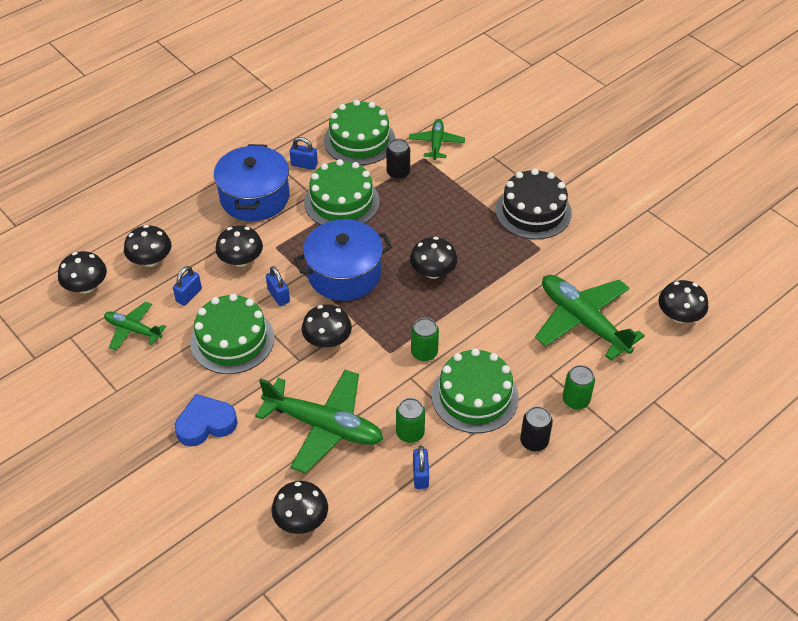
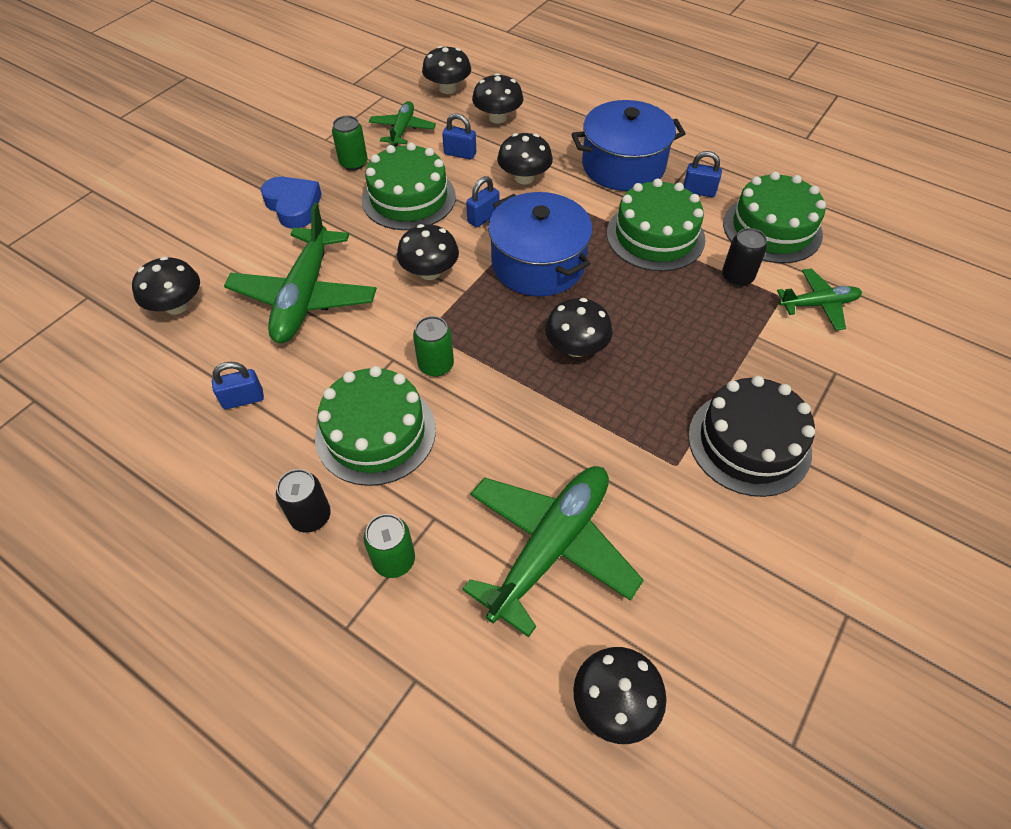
camera: 75 degrees right, 5 degrees up
(304, 165) = (698, 191): blue padlock -> blue padlock turned 75 degrees counterclockwise
(410, 433) = (306, 376): green can -> green can (353, 163)

